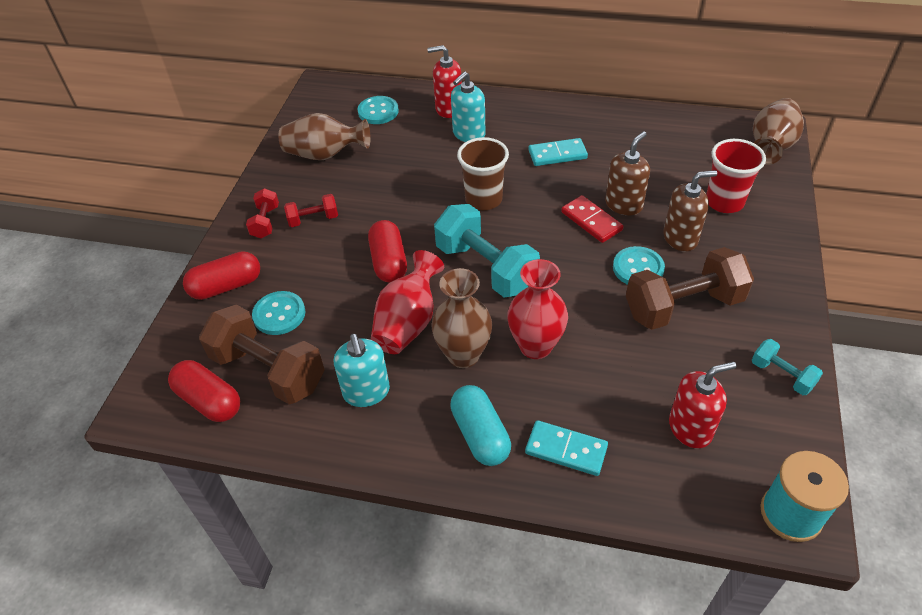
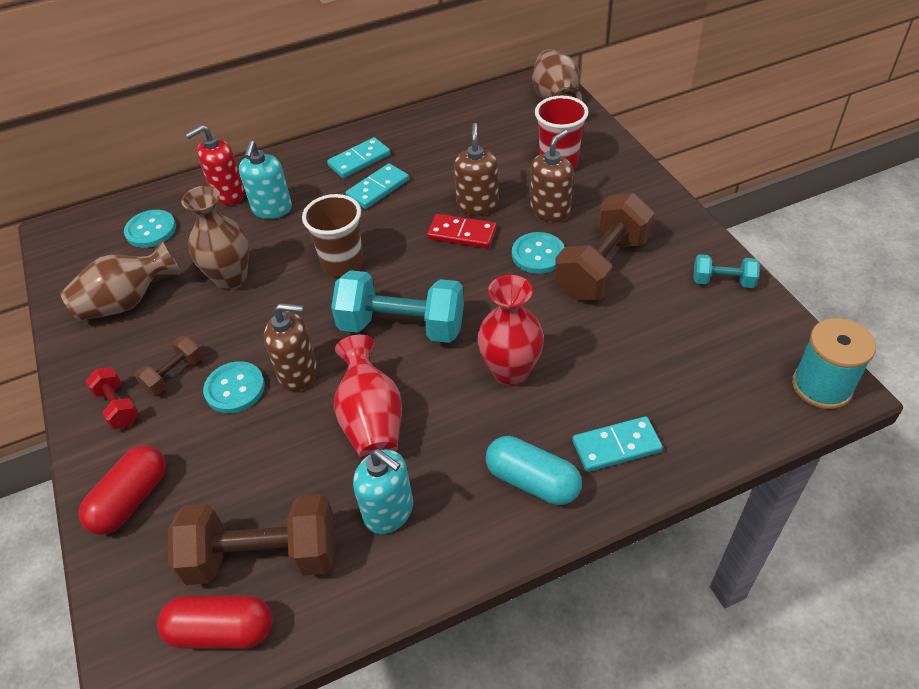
camera: 35 degrees left, 0 degrees up
(279, 314) = (223, 492): turquoise button -> turquoise button (235, 389)
(313, 219) = (174, 375): red dumbbell -> brown dumbbell
(389, 262) = (298, 373): red capsule -> brown soap dispenser
(463, 355) = (452, 419): brown vase -> brown vase (231, 279)
(562, 126) = (359, 160): none -> turquoise domino
(690, 428) = (695, 365): red soap dispenser -> none

